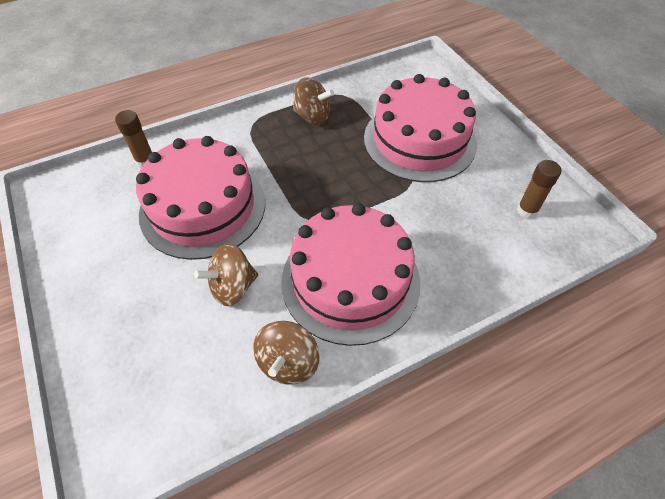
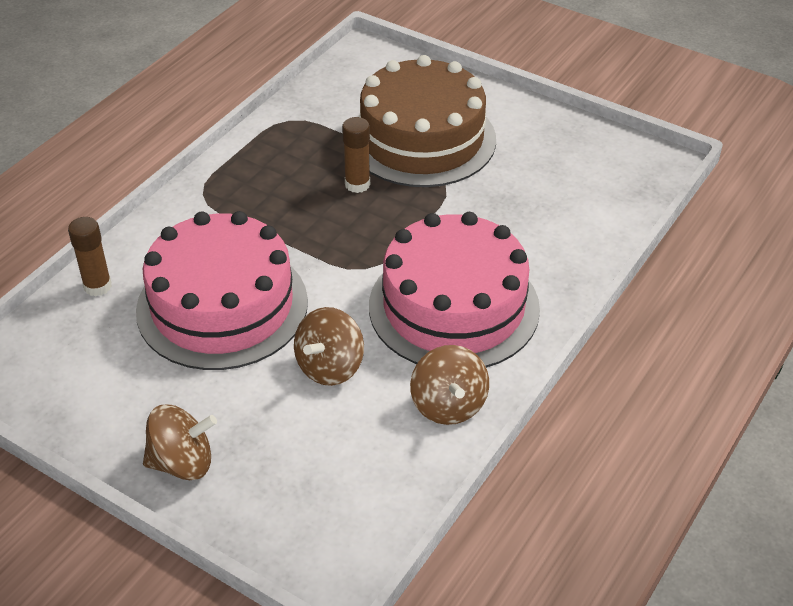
camera: 30 degrees left, 10 degrees down
(312, 116) = (272, 158): brown spinning top -> brown spinning top (182, 463)
(419, 140) = (422, 139): pink cake -> brown cake
(527, 210) = (585, 168): brown glue stick -> brown glue stick (357, 184)

